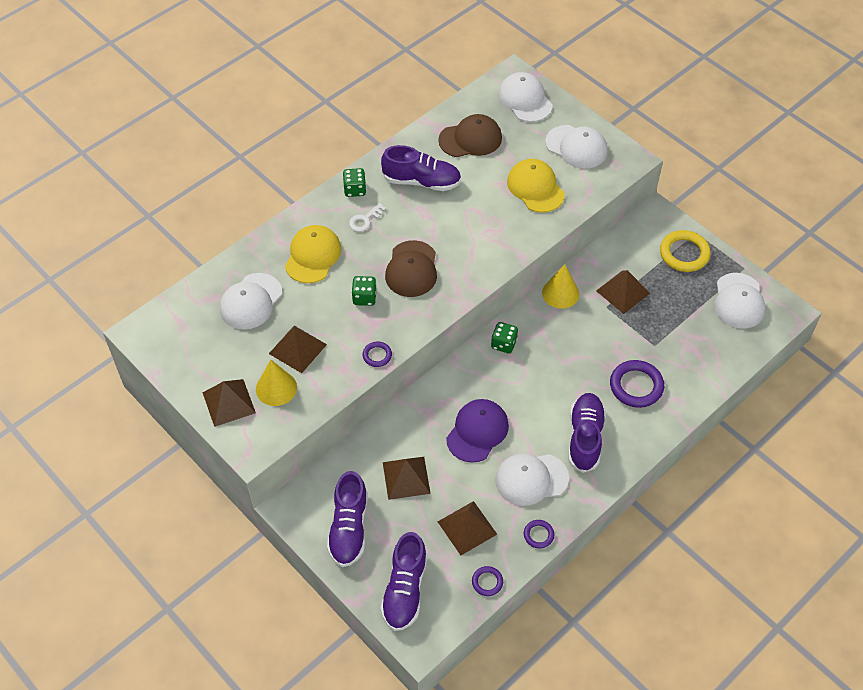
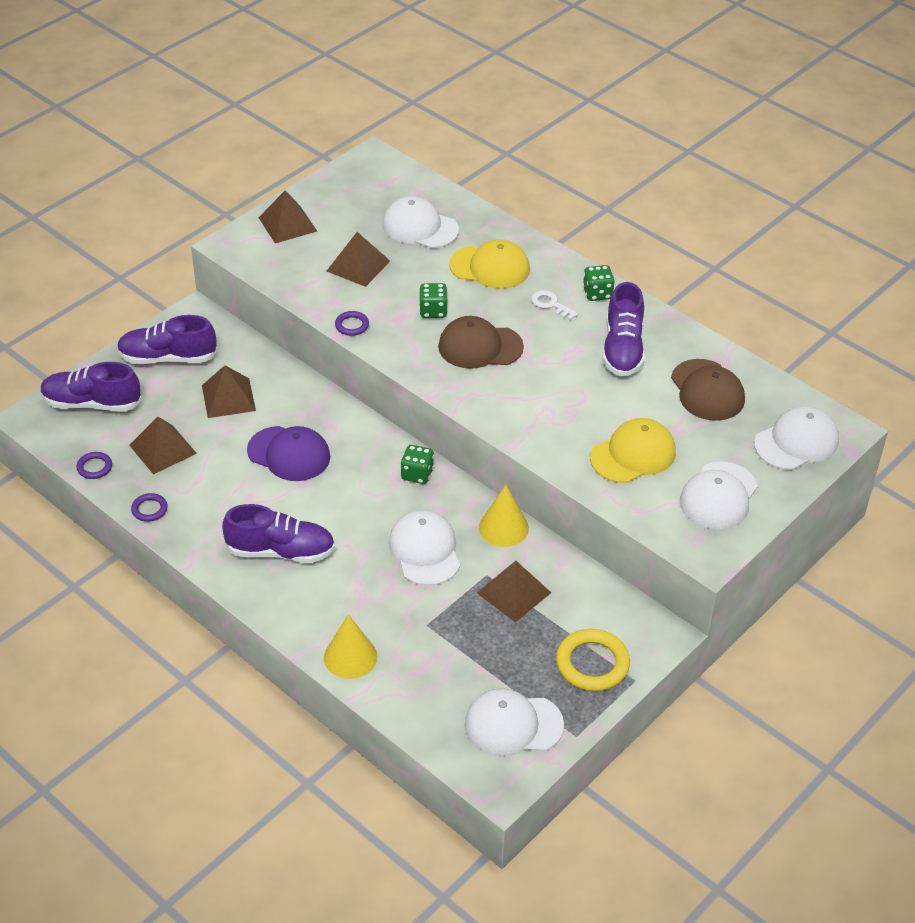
camera: 85 degrees right, 10 degrees down
(276, 388) = (306, 254): yellow cone -> yellow cone (350, 657)
(531, 479) = (223, 502): white cap -> white cap (425, 550)
(636, 386) = (359, 603): purple ring -> none

